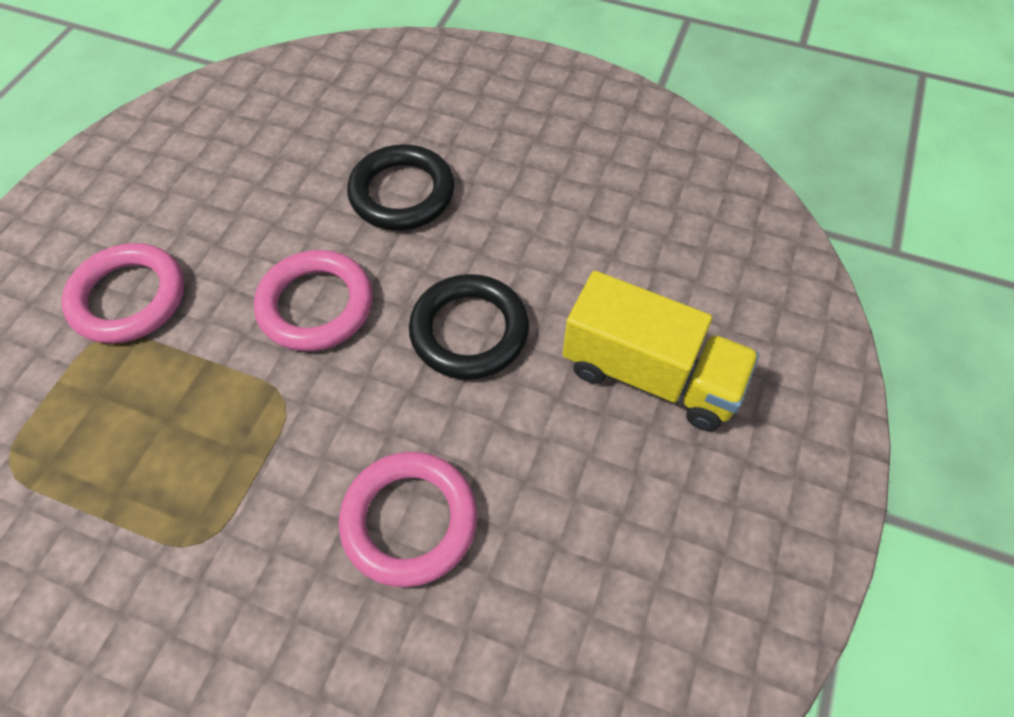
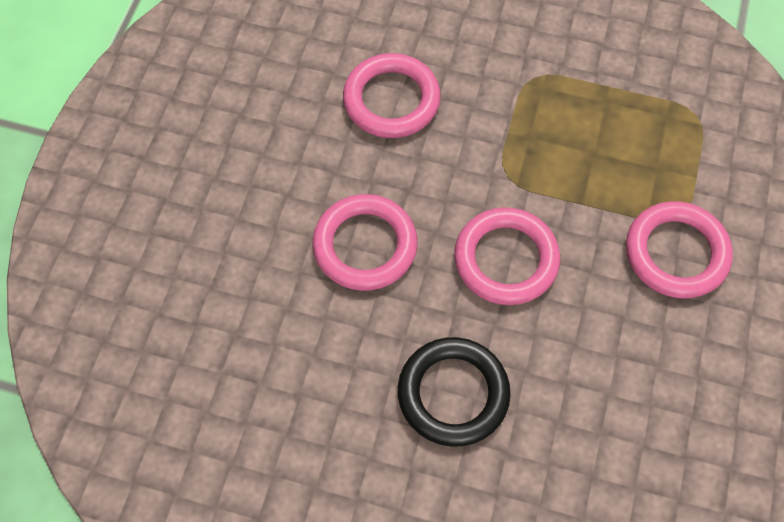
camera: 175 degrees right, 5 degrees up
(469, 331) = (365, 246): black ring -> pink ring
(650, 375) = (209, 219): yellow truck -> none

